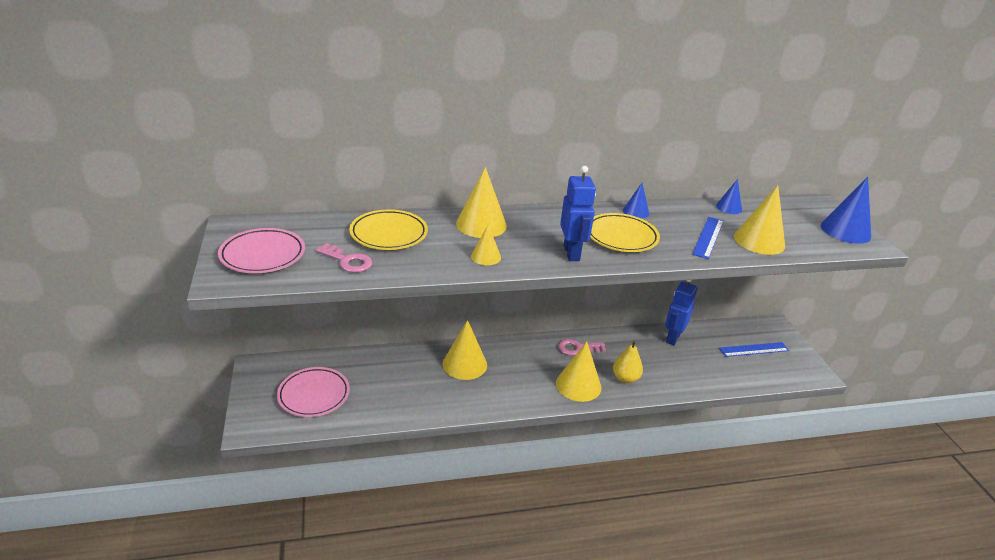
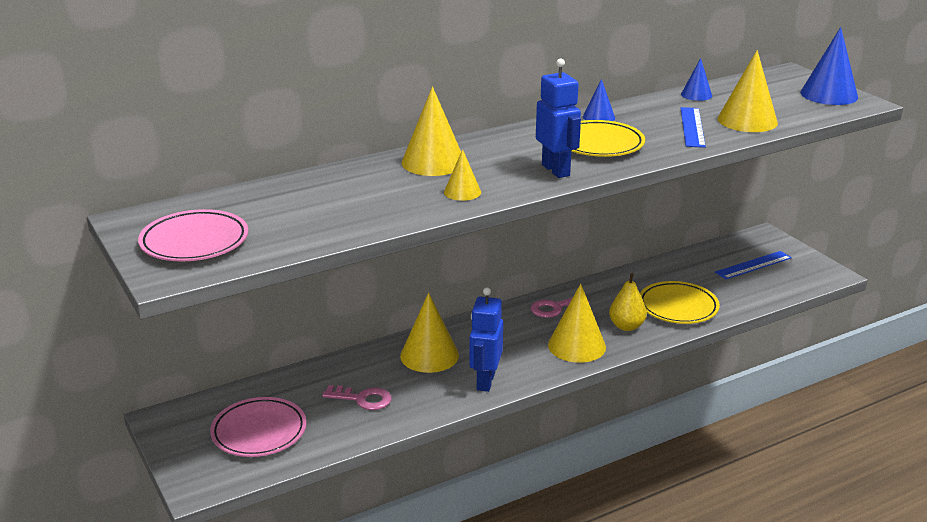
camera: 15 degrees left, 5 degrees down
(348, 261) = (304, 227): pink key -> pink key (362, 399)
(389, 234) = (331, 192): yellow plate -> yellow plate (678, 307)
(672, 338) = (658, 273): blue robot -> blue robot (485, 381)

